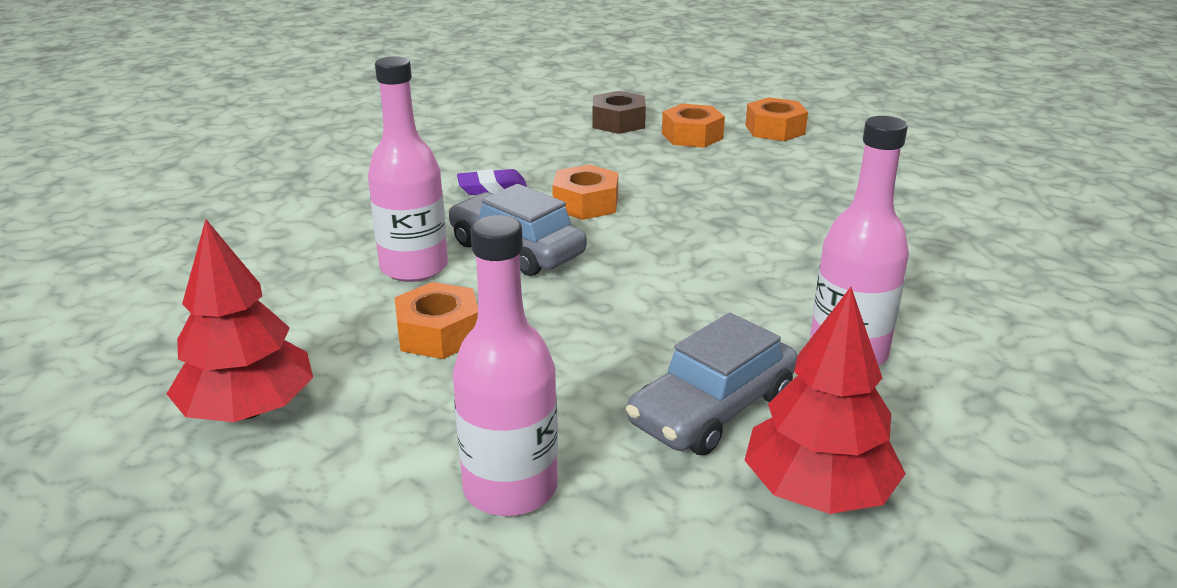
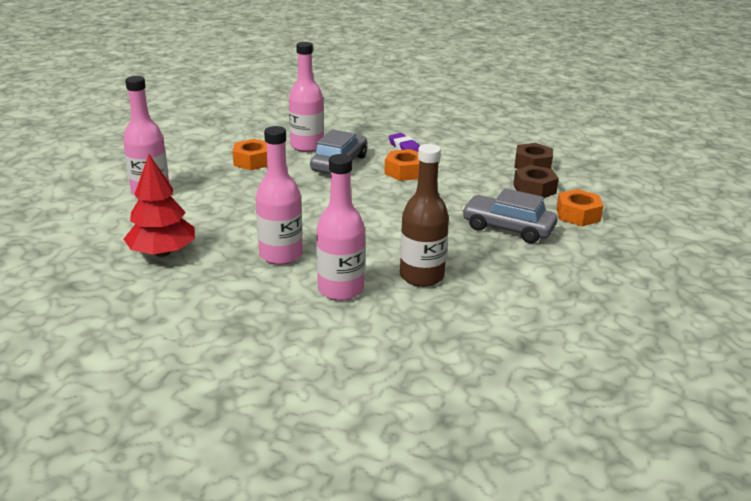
camera: 70 degrees right, 0 degrees up
(249, 410) = (186, 141): red tree -> none
(692, 136) = (534, 189): orange nut -> brown nut
(712, 409) = (216, 225): grey car -> grey car (508, 228)
(925, 249) = (421, 276): none -> brown bottle
(964, 315) = (340, 289): none -> pink bottle

